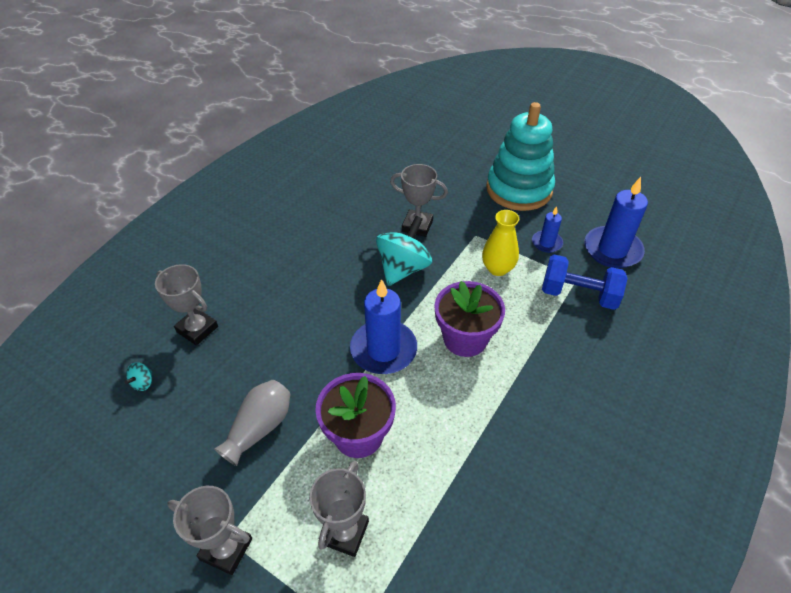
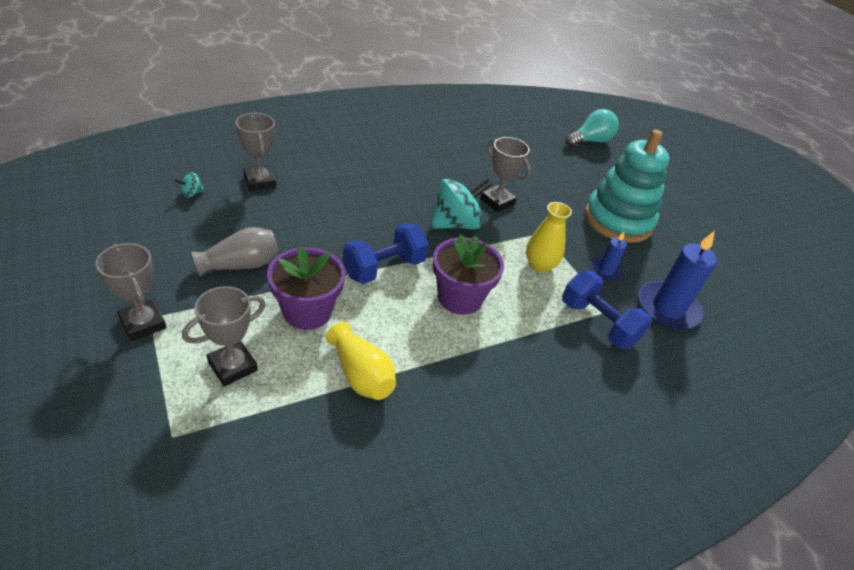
camera: 25 degrees right, 5 degrees down
(383, 349) = (384, 268): blue candle -> blue dumbbell
(439, 122) = (590, 141): none -> turquoise light bulb
(452, 464) = (361, 375): none -> yellow vase

